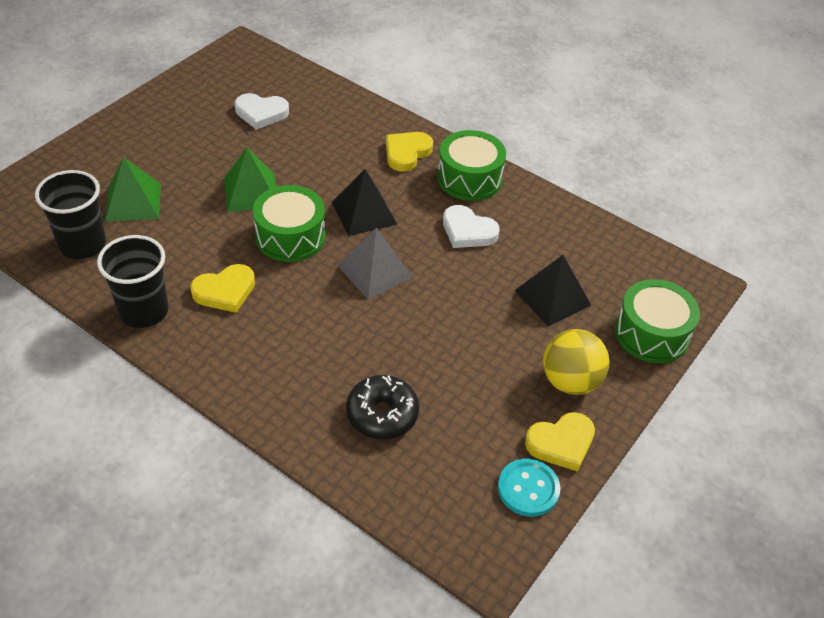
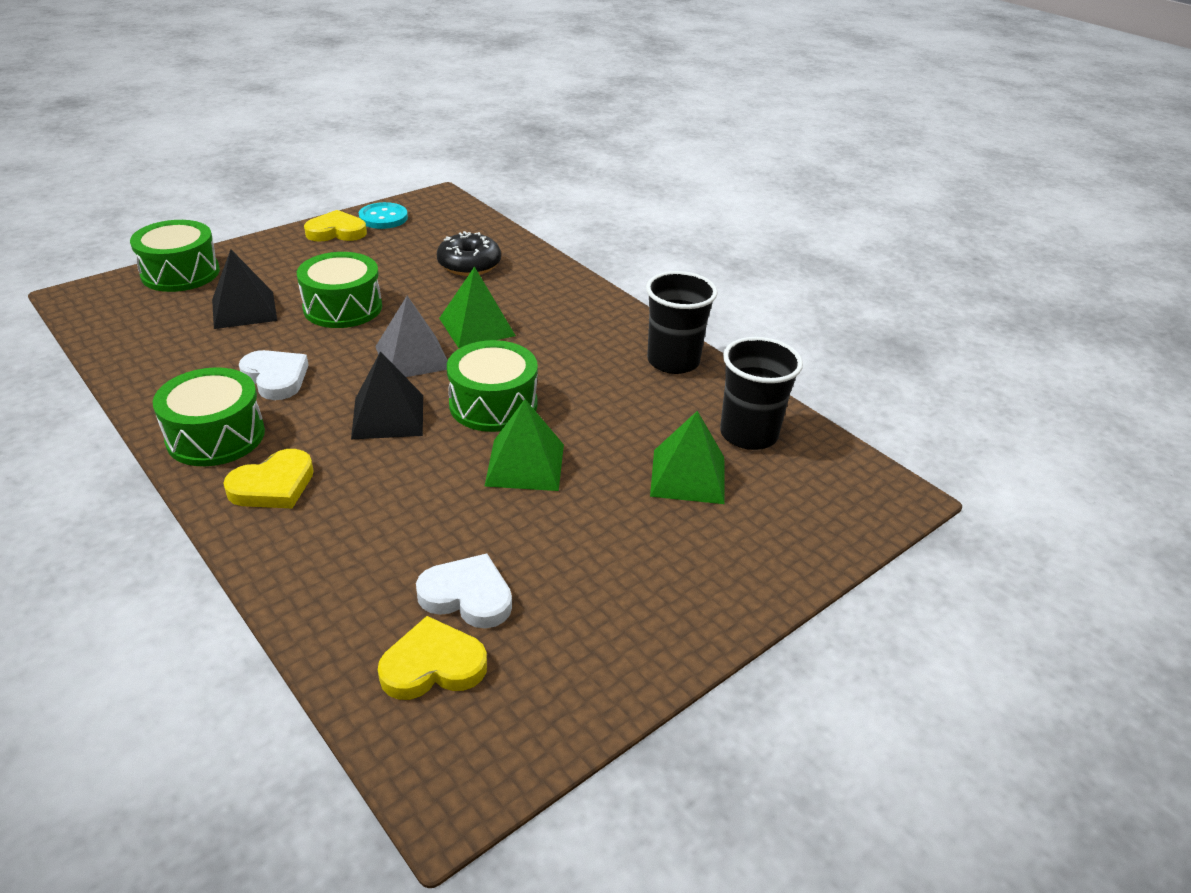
camera: 165 degrees left, 10 degrees down
(225, 291) = (584, 365): yellow heart -> yellow heart (433, 665)
(336, 318) = (477, 327): none -> green pyramid
(470, 318) = (343, 307): none -> green drum
(570, 381) = (292, 258): yellow ball -> none

